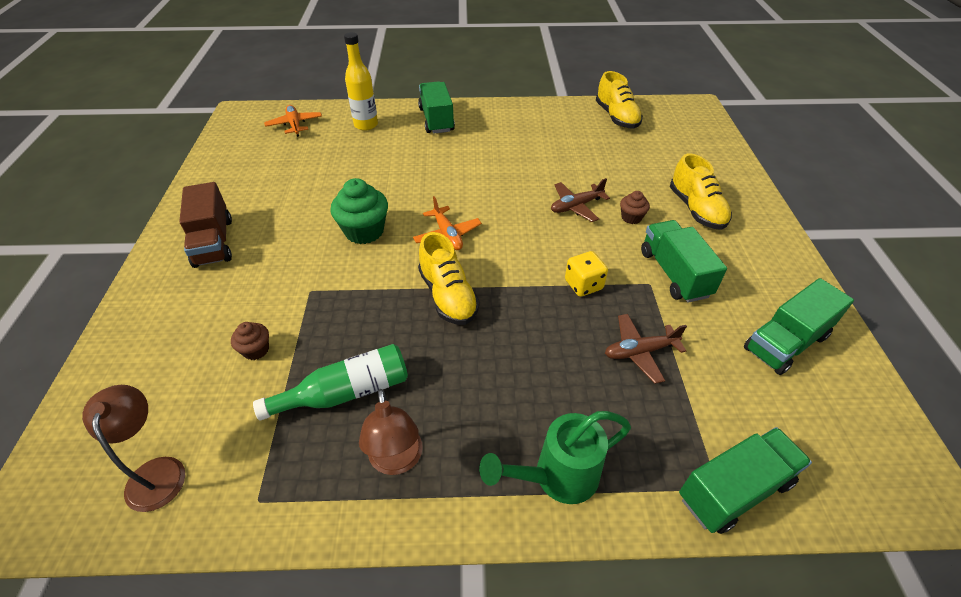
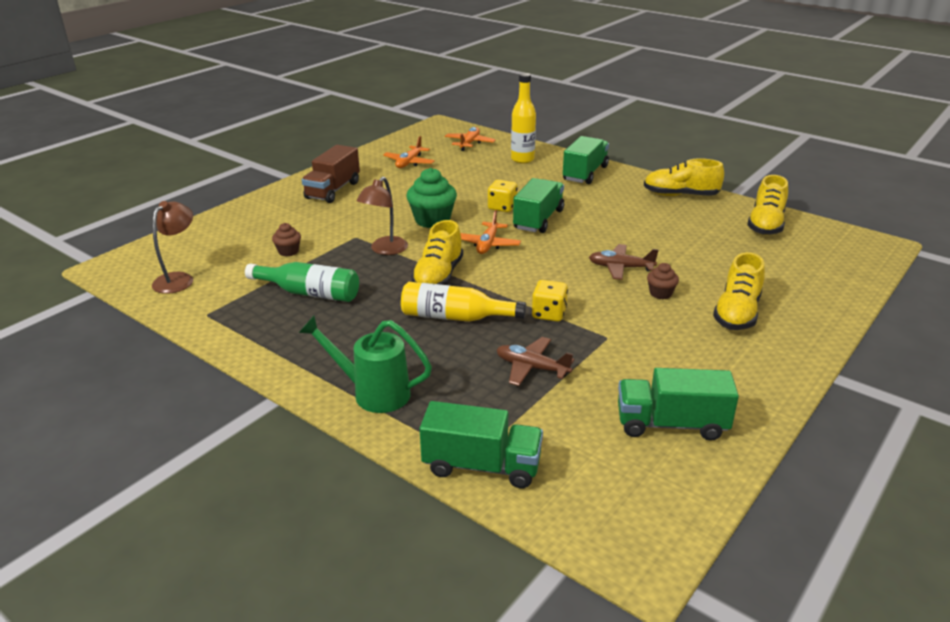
camera: 40 degrees right, 15 degrees down
(259, 171) = (409, 163): none -> orange plane
(397, 461) = (294, 336): brown lamp -> brown lamp (385, 250)
(410, 186) = (502, 207): none -> yellow dice
(518, 335) = (455, 317): none -> yellow bottle
(531, 113) = (680, 195): none -> yellow shoe
(674, 273) = (640, 341): green truck -> green truck (538, 220)

